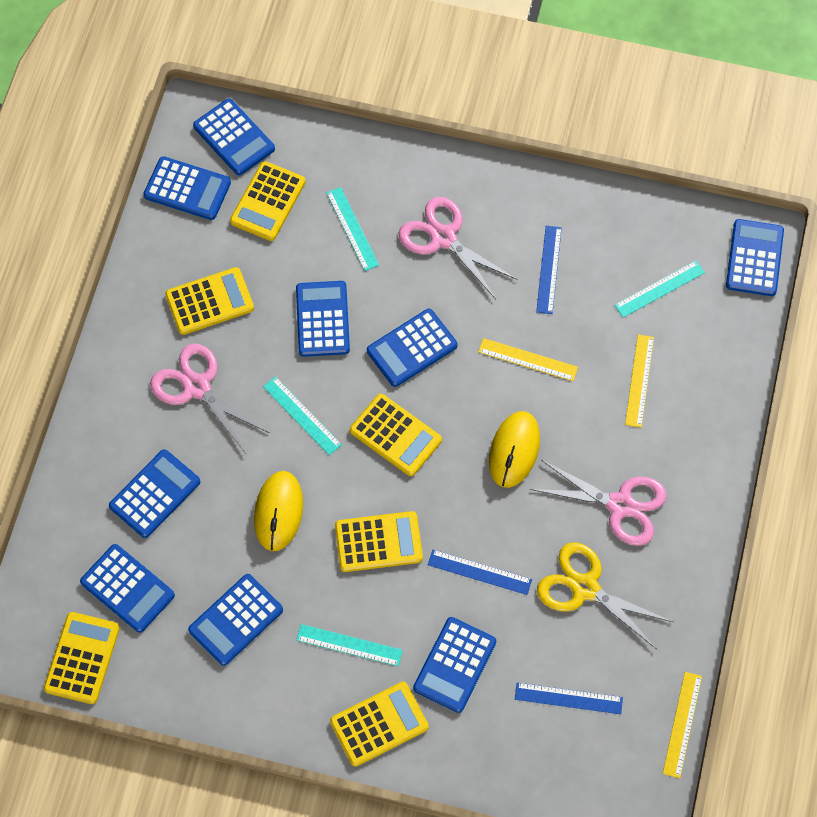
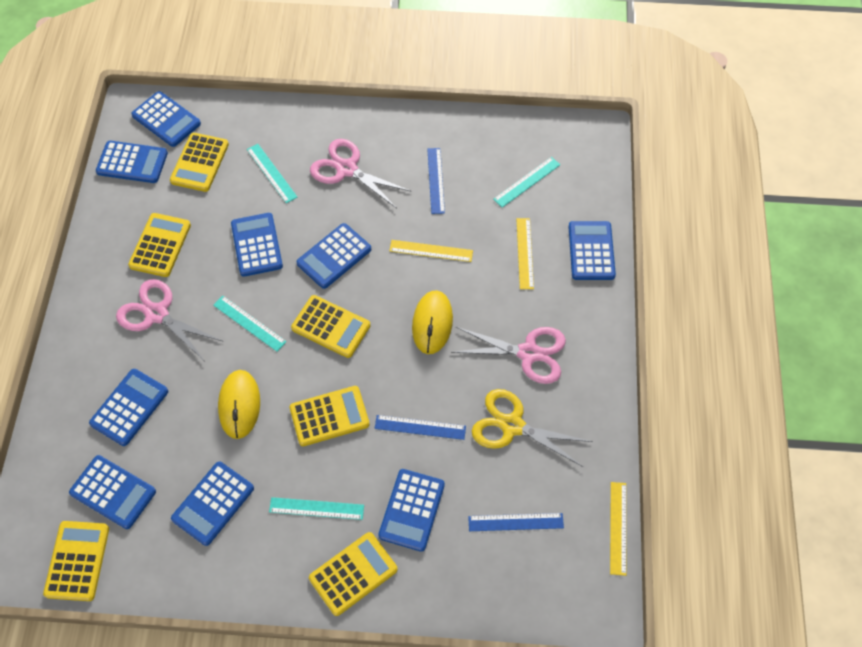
camera: 10 degrees left, 5 degrees down
(209, 302) = (160, 245): yellow calculator -> yellow calculator turned 45 degrees counterclockwise
(754, 258) = (597, 149): blue calculator -> blue calculator (591, 251)

